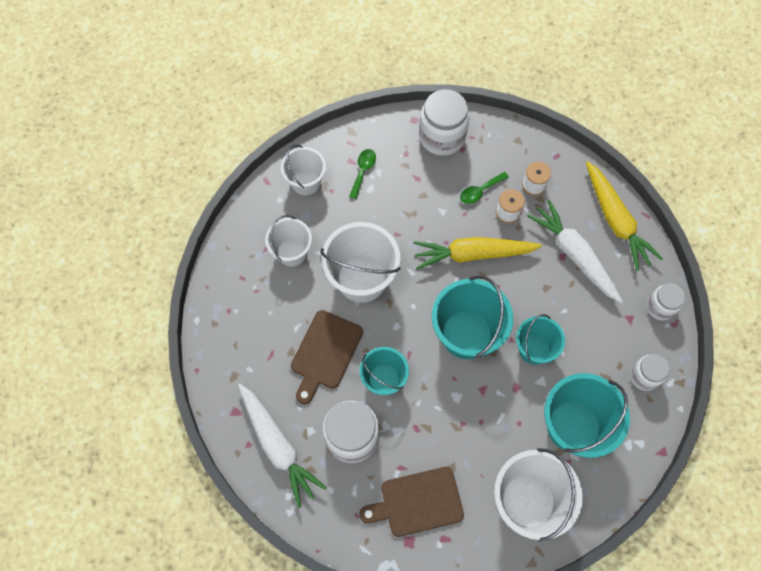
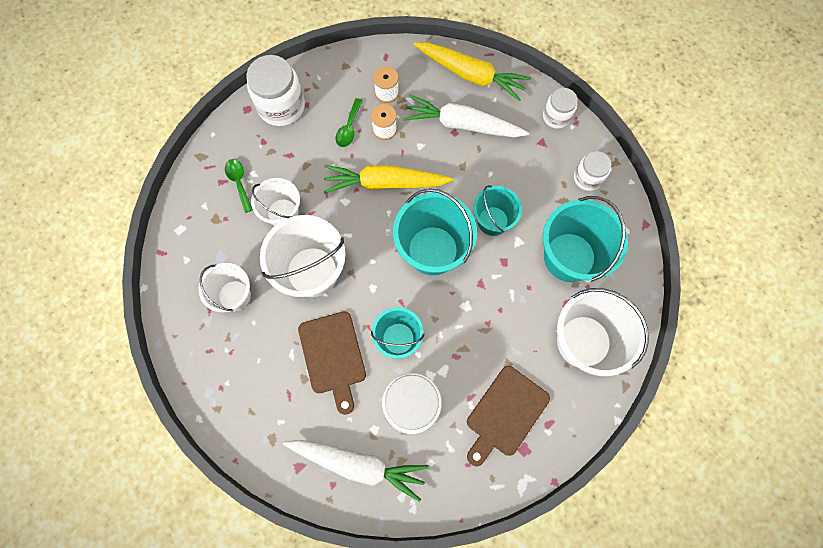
camera: 40 degrees left, 5 degrees up
(306, 182) = (197, 228): white bucket -> white bucket (283, 213)
(472, 254) = (385, 183): yellow carrot -> yellow carrot turned 45 degrees clockwise

